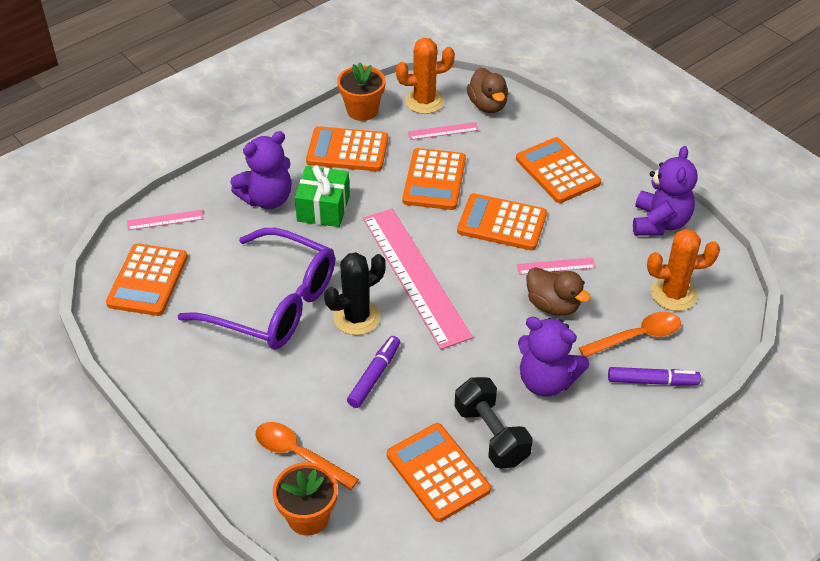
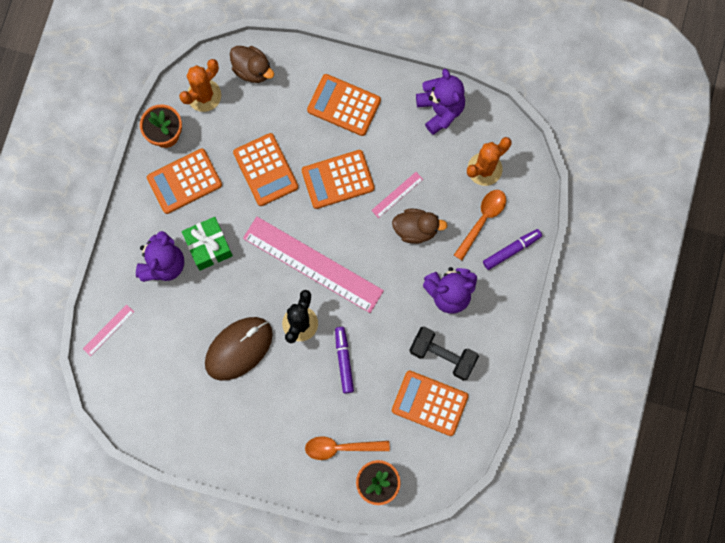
camera: 35 degrees left, 30 degrees up
(147, 280) = (140, 387): orange calculator -> none
(274, 303) = (239, 349): purple glasses -> brown mouse
(443, 131) = (238, 117): pink ruler -> none

